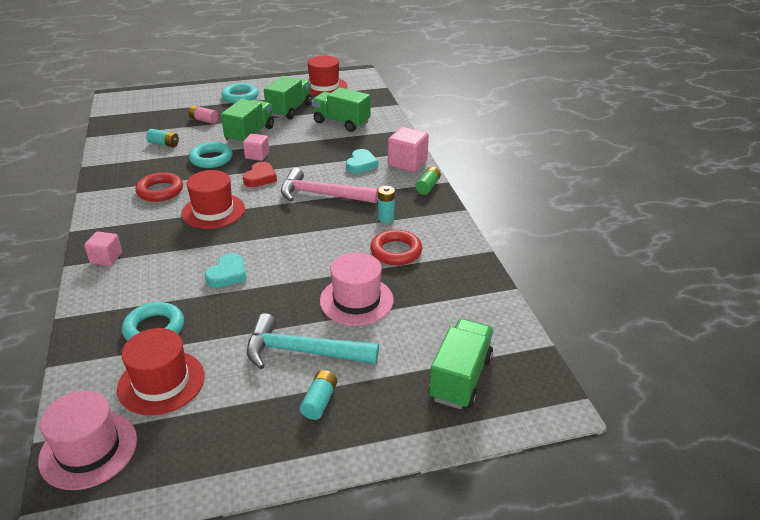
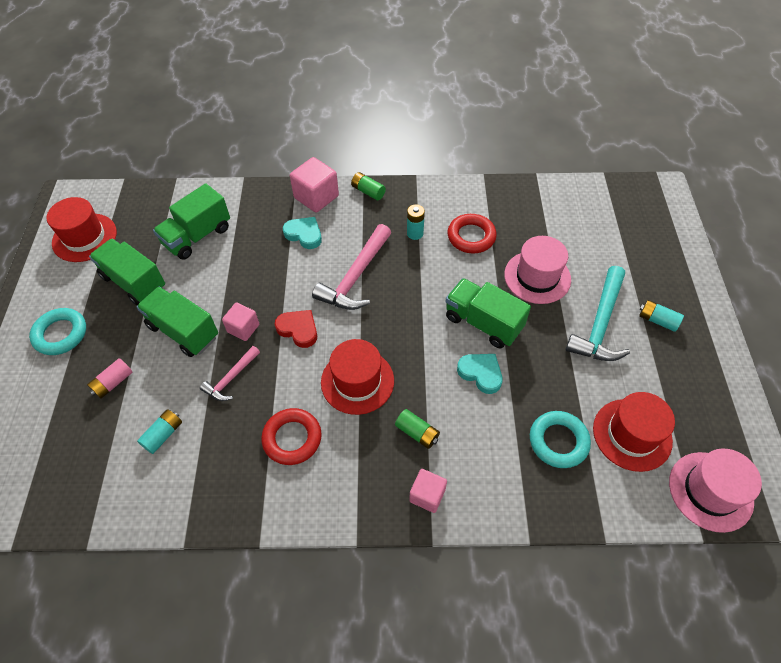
camera: 75 degrees left, 20 degrees up
(164, 246) = (417, 433): none -> green battery
(211, 159) = (231, 378): turquoise ring -> pink hammer
(460, 378) = (635, 231): green truck -> green truck (483, 323)

